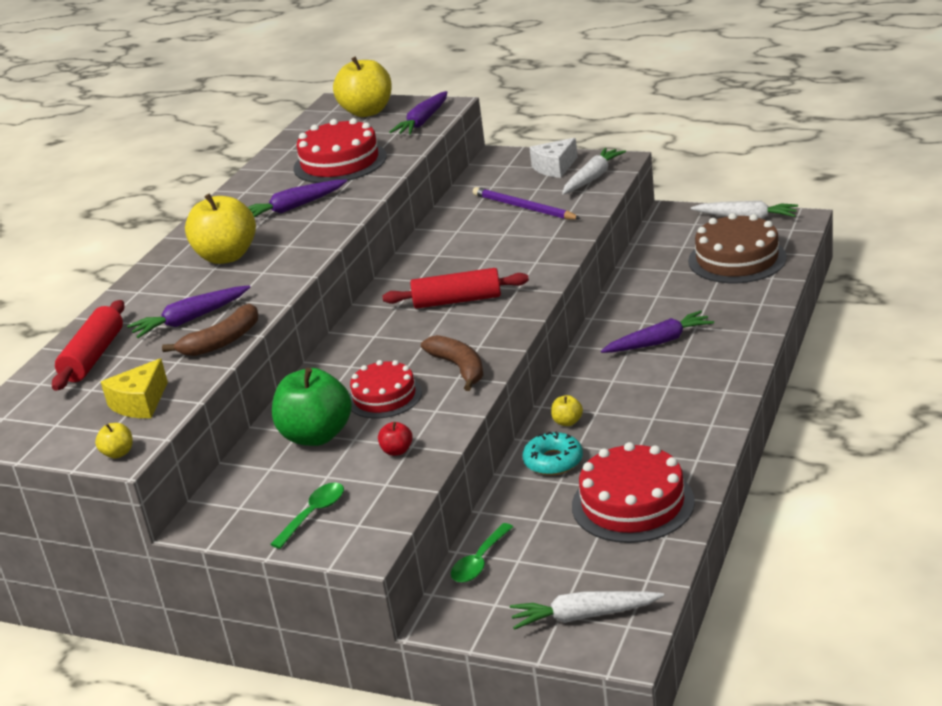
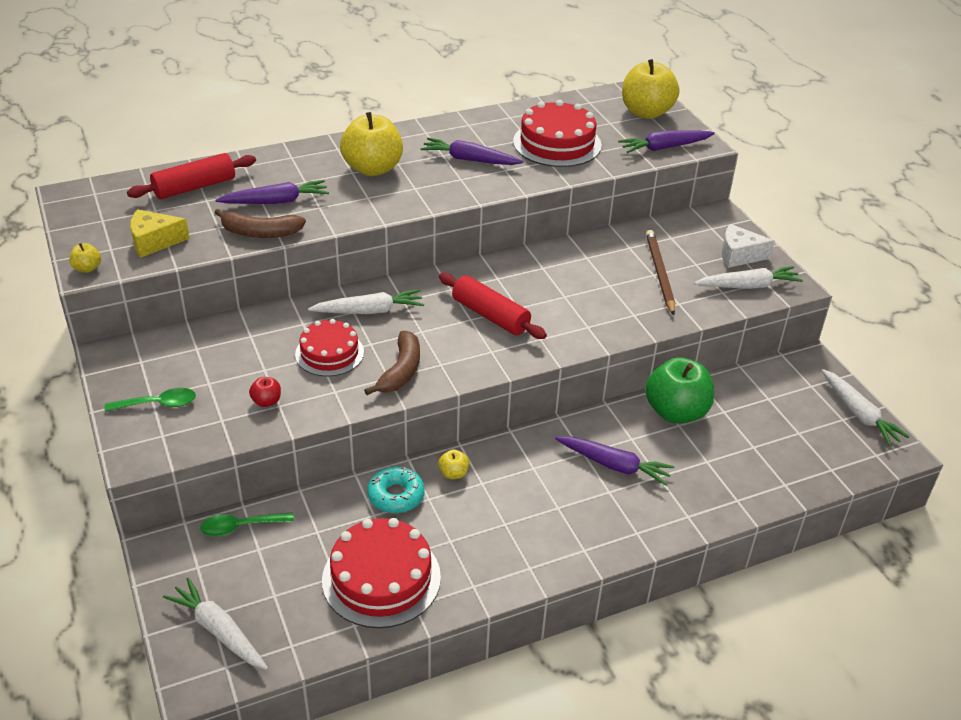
camera: 40 degrees right, 10 degrees up
(190, 319) = (276, 201): purple carrot -> purple carrot turned 150 degrees clockwise
(316, 436) = (253, 348): green apple -> green apple (676, 412)
(362, 357) = (369, 311): none -> white carrot
(524, 208) = (659, 274): purple pencil -> brown pencil
(737, 259) = (787, 445): brown cake -> none

